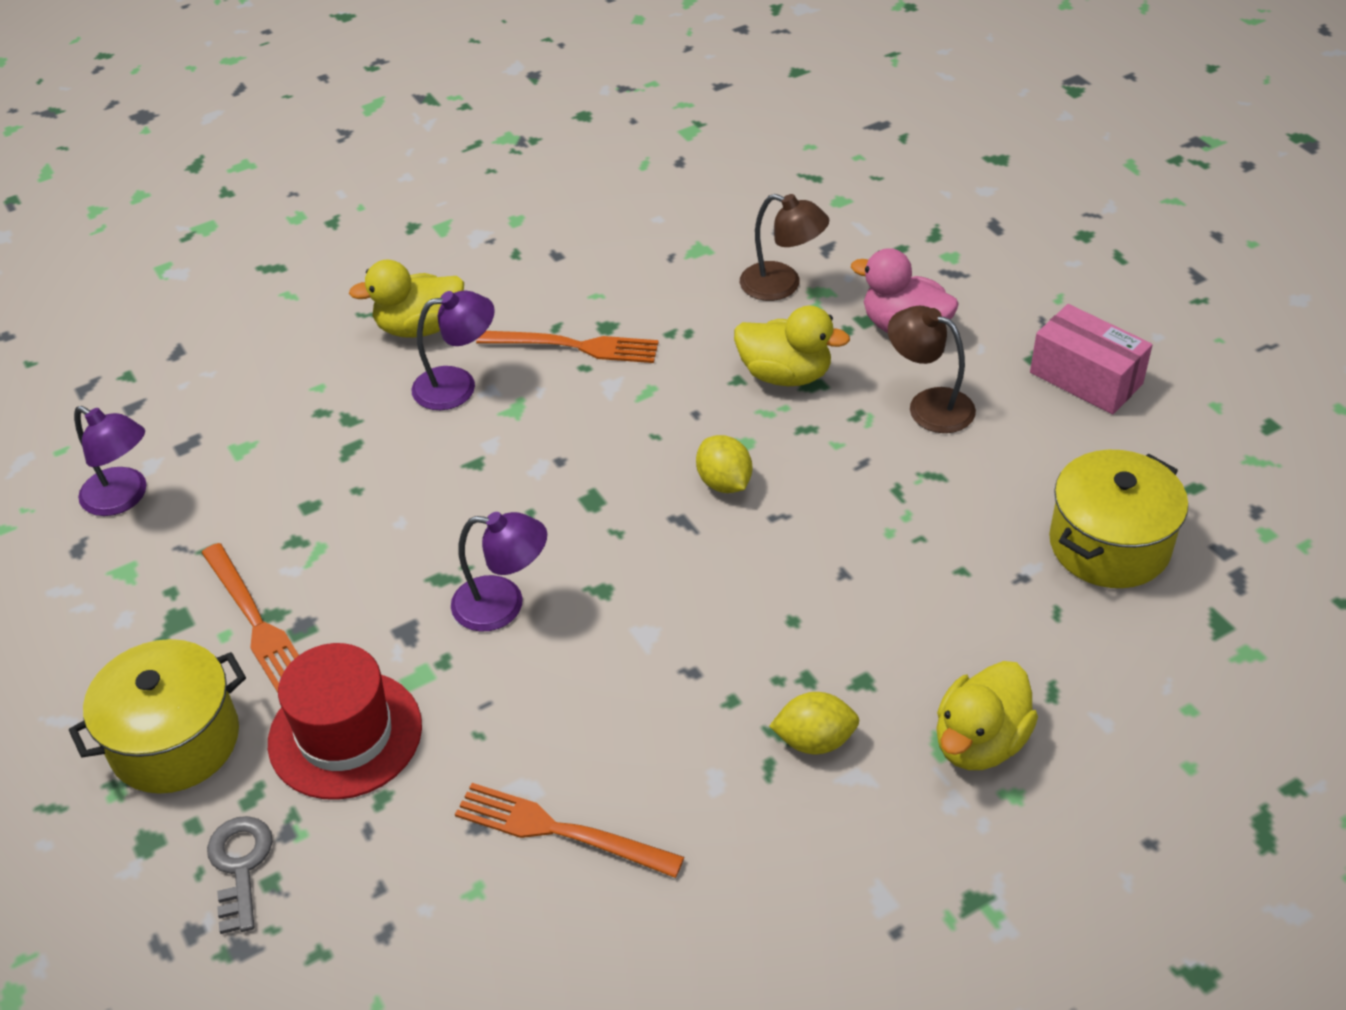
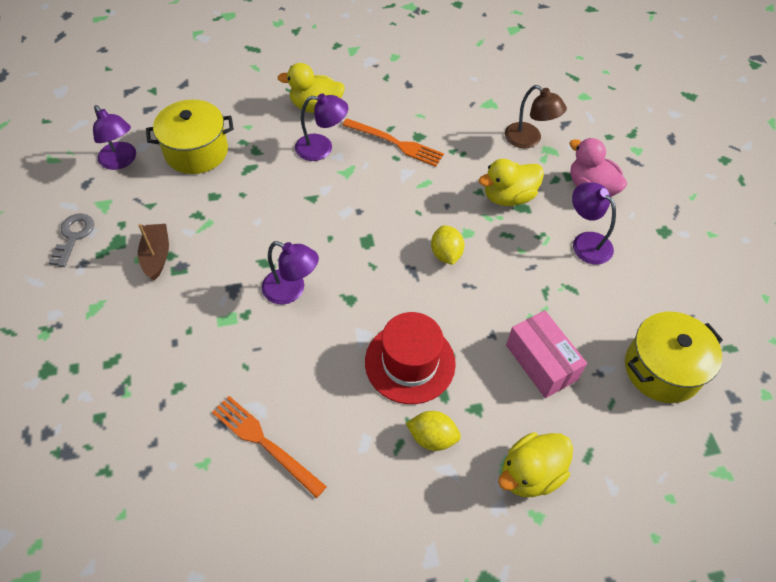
camera: 15 degrees right, 10 degrees up
(175, 741) = (86, 314): yellow pot -> yellow pot (196, 151)
(240, 866) = (87, 402): grey key -> grey key (73, 236)
(255, 621) = (157, 256): orange fork -> brown boat
(345, 734) = (175, 341): red hat -> red hat (410, 362)
(785, 375) = (508, 197): yellow duck -> yellow duck turned 120 degrees clockwise
(928, 405) = (586, 242): brown lamp -> purple lamp
(1086, 378) = (690, 254): pink box -> pink box (541, 362)

